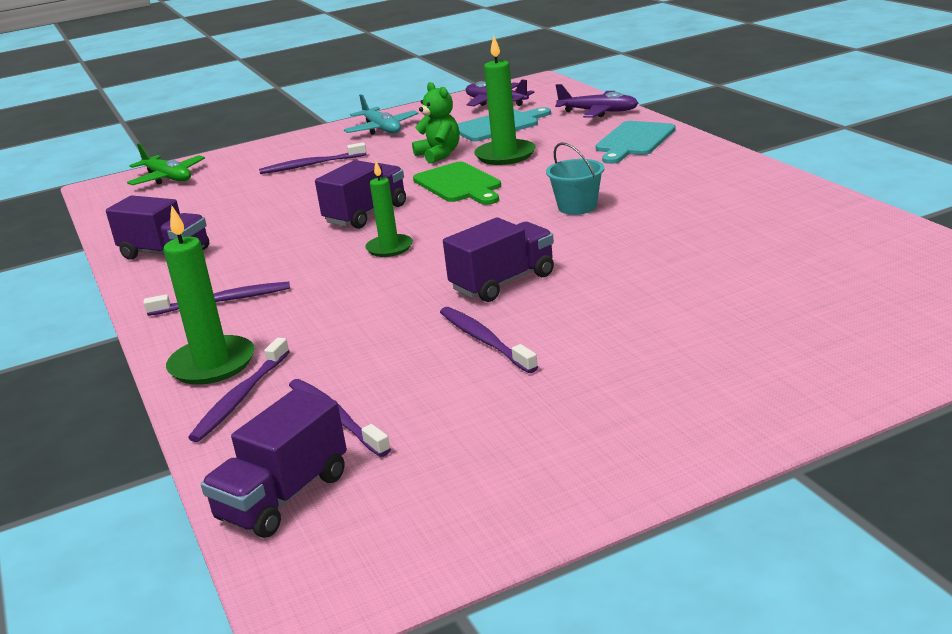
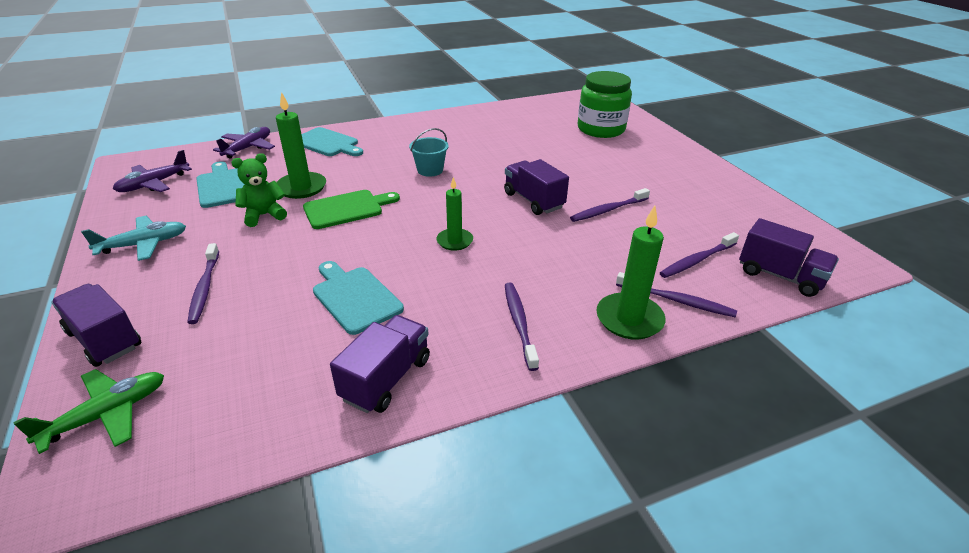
camera: 90 degrees left, 10 degrees up
(286, 220) = (355, 297): none -> turquoise cutting board
(366, 214) = (376, 252): purple truck -> purple truck (104, 339)
(837, 319) = (601, 129): none -> green jar

